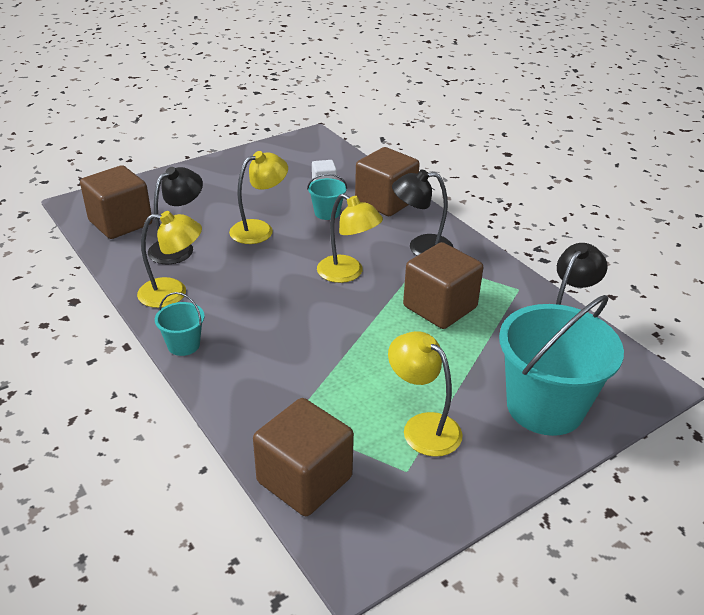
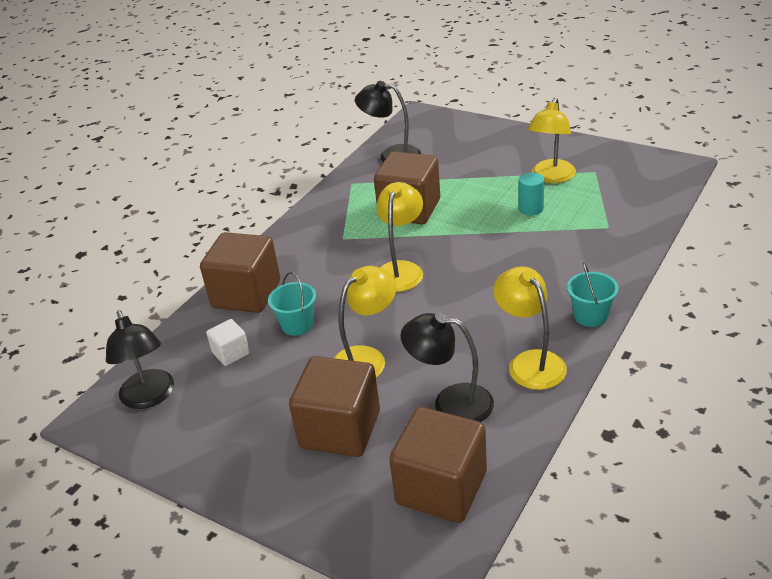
camera: 110 degrees left, 0 degrees up
(259, 229) = (367, 358): yellow lamp -> yellow lamp turned 105 degrees clockwise
(304, 479) = (648, 202): brown cube -> brown cube (340, 429)
(372, 383) = (531, 209): none -> turquoise cylinder
(421, 247) = (323, 245): black lamp -> black lamp (149, 397)
(544, 407) = (483, 143): turquoise bucket -> none

